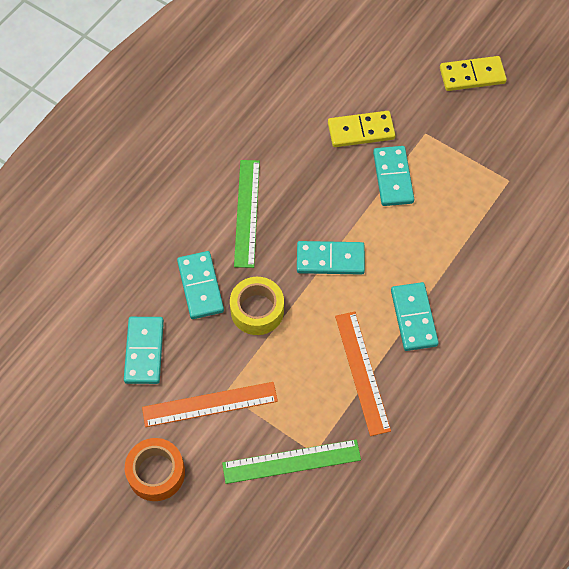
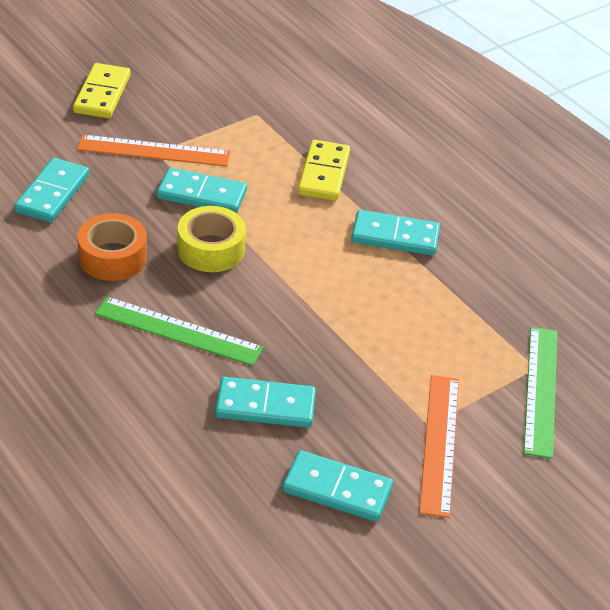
camera: 75 degrees left, 20 degrees down
(156, 473) = (518, 523): orange tape -> orange tape (112, 257)
(257, 310) = (325, 362): yellow tape -> yellow tape (211, 249)
(330, 259) = (286, 278): turquoise domino -> turquoise domino (52, 193)
(361, 131) = (120, 199): yellow domino -> yellow domino (324, 173)
(362, 372) = (447, 297): orange ruler -> orange ruler (154, 151)

